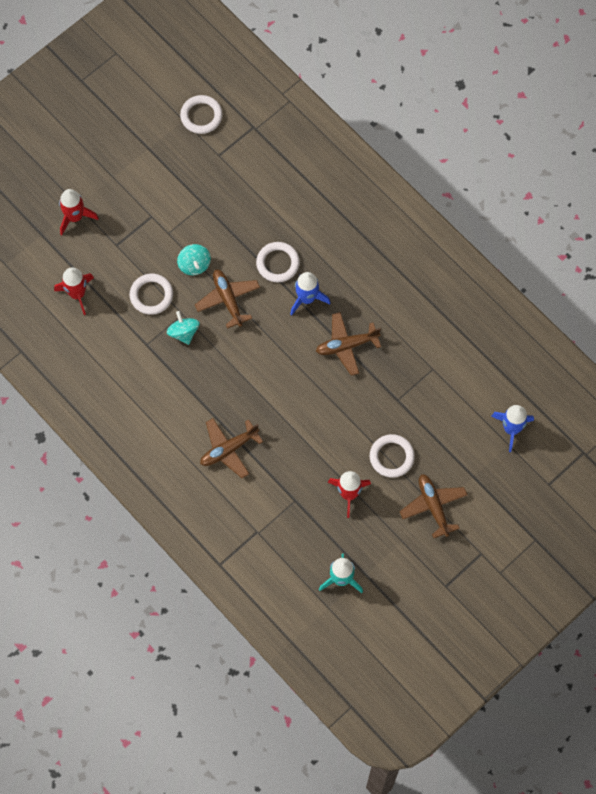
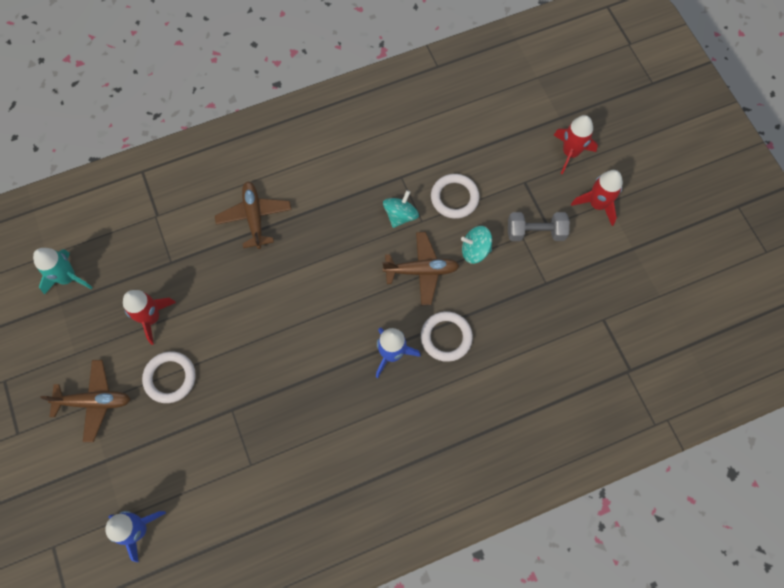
camera: 110 degrees right, 0 degrees up
(77, 294) = (481, 130): red rocket -> red rocket (597, 204)
(161, 224) = (535, 232): none -> grey dumbbell
(183, 332) = (400, 215): turquoise spinning top -> turquoise spinning top turned 60 degrees counterclockwise
(201, 116) = (660, 317): white ring -> none
(346, 345) = (318, 377): brown plane -> none

